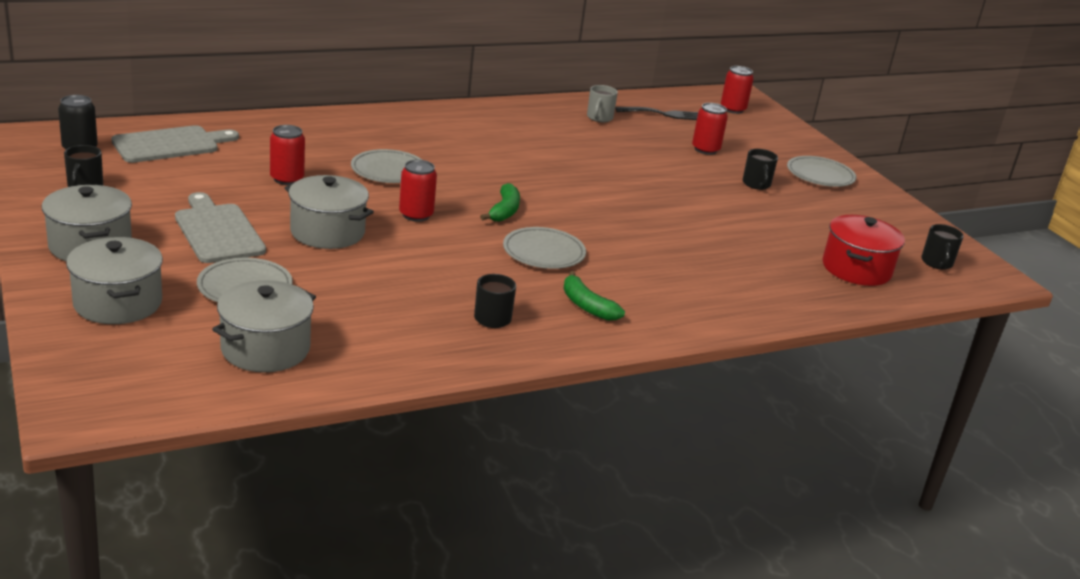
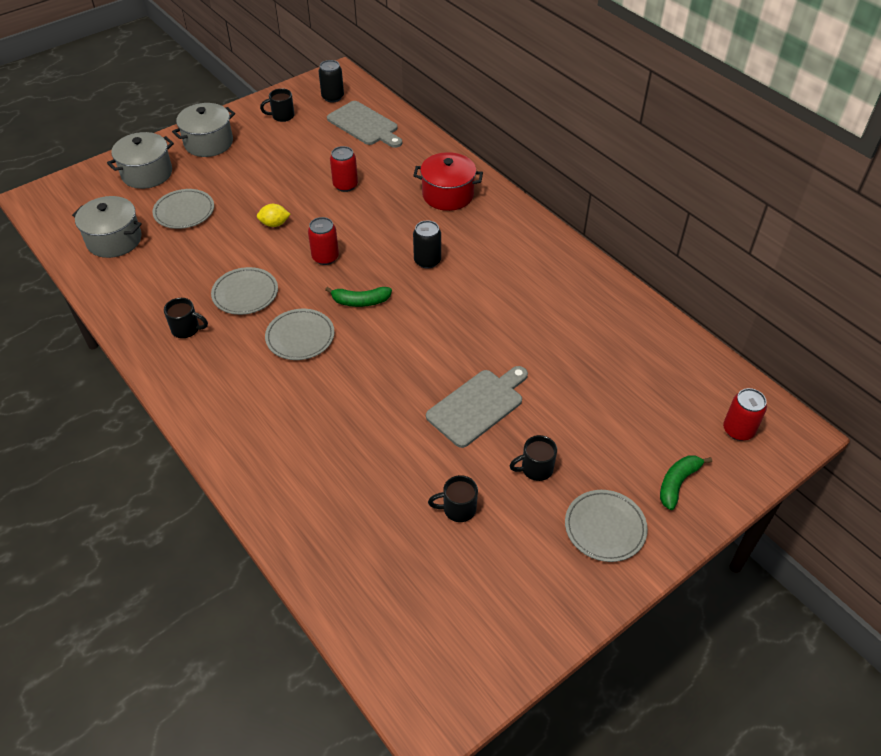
camera: 80 degrees right, 20 degrees up
(218, 231) = (251, 180): grey cutting board -> grey cutting board (478, 405)
(327, 232) = (274, 224): grey pot -> yellow lemon
(388, 170) = (392, 226): grey plate -> grey plate (245, 294)
(460, 166) = (427, 261): none -> black can
(587, 306) = (224, 376): green banana -> green banana (677, 483)
(599, 118) = (609, 325): grey mug -> none
(665, 114) = (666, 374): black fork -> none
(705, 149) = (596, 417): red can -> none
(856, 269) = (381, 569): red pot -> red pot (448, 195)
(937, 263) = (435, 652): black mug -> black mug (458, 509)

